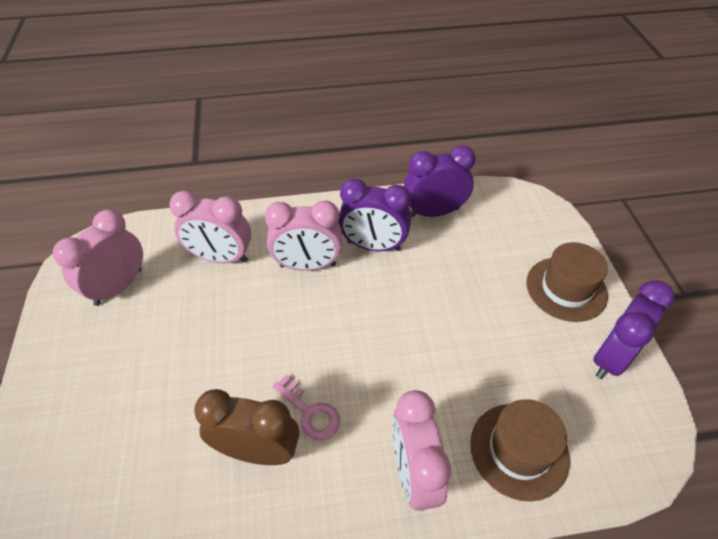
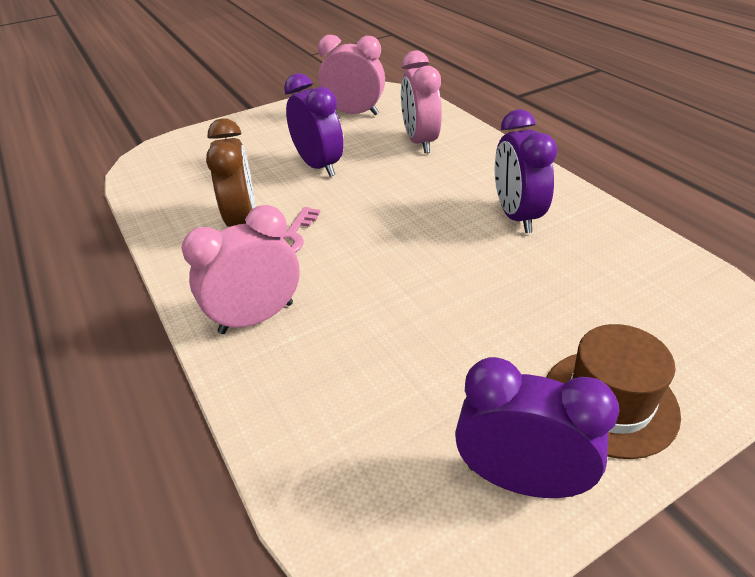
camera: 70 degrees right, 10 degrees down
(308, 265) = (452, 186): pink clock -> none
(434, 212) = (617, 244): purple clock -> purple clock (319, 166)
(519, 450) = (316, 397): brown hat -> none

